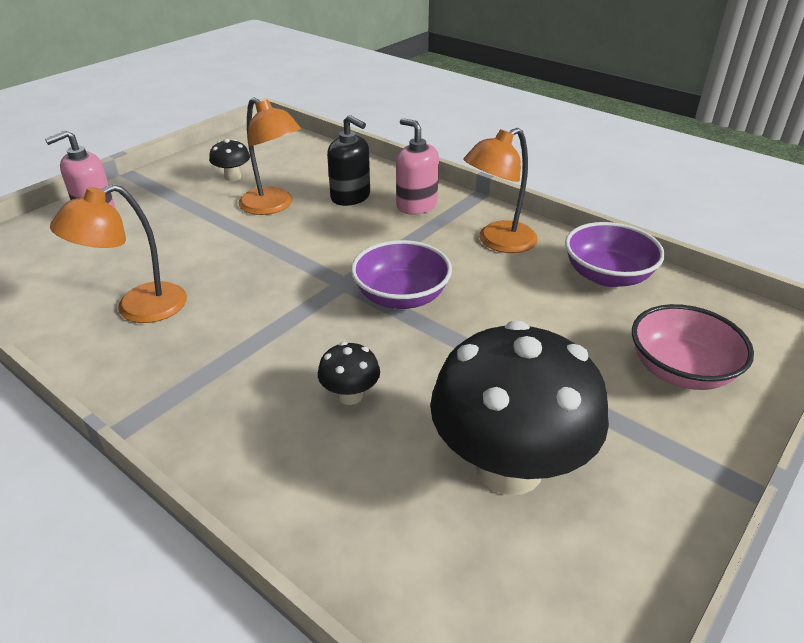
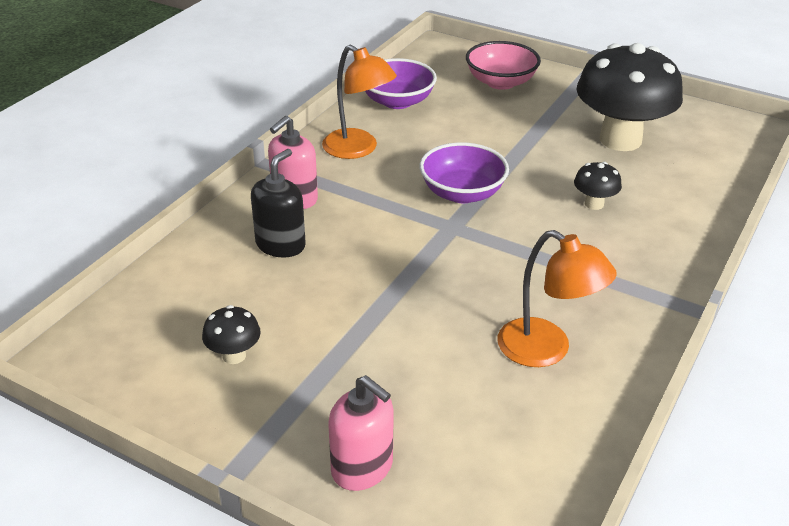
camera: 100 degrees left, 0 degrees up
(273, 206) = (312, 301): orange lamp -> none

